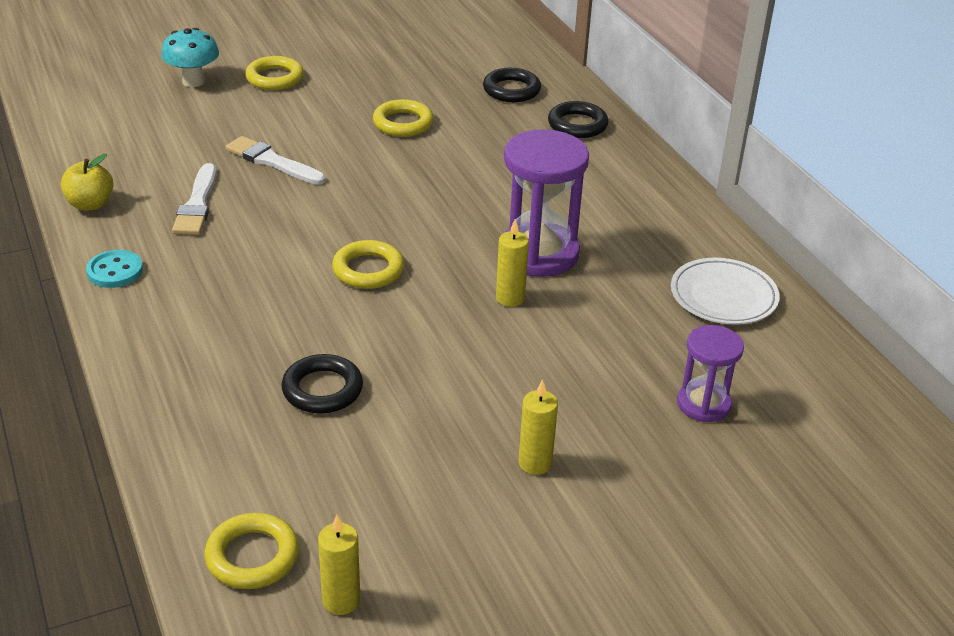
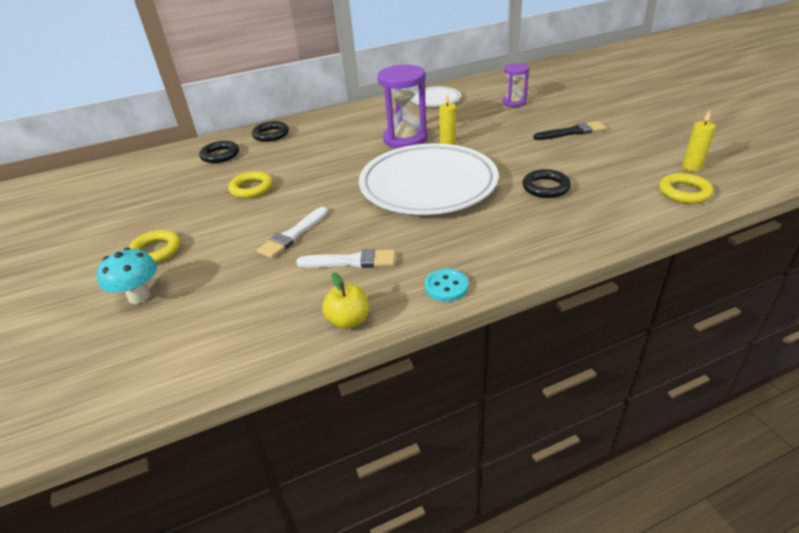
camera: 85 degrees left, 0 degrees up
(368, 270) = (428, 185): yellow ring -> white plate
(535, 463) = (572, 132): yellow candle -> black brush

